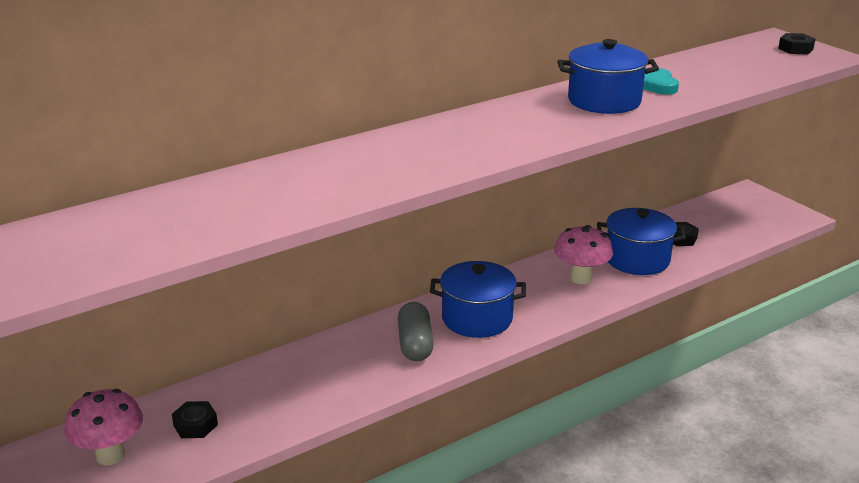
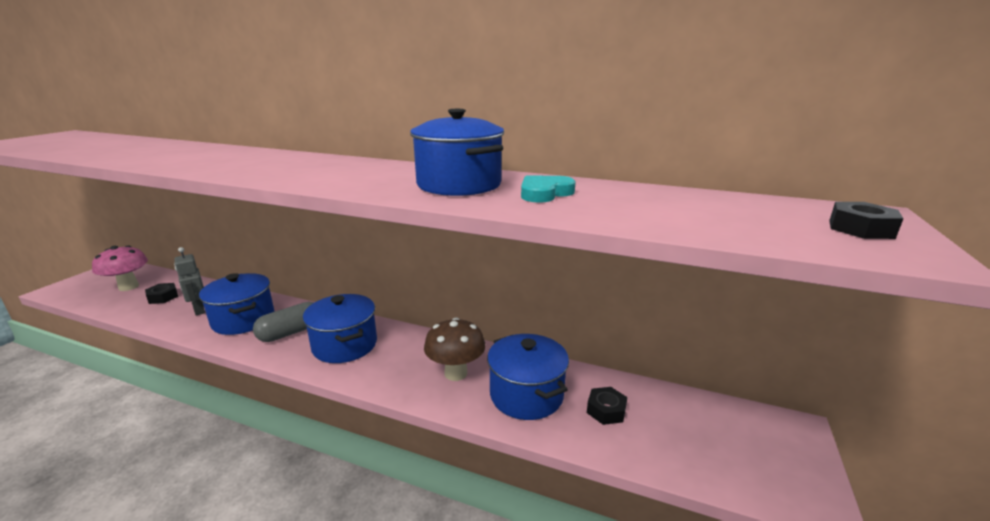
camera: 55 degrees right, 5 degrees down
(277, 398) = (199, 310): none -> grey robot
(347, 370) = (243, 320): none -> blue pot
(581, 278) = (456, 373): pink mushroom -> brown mushroom

